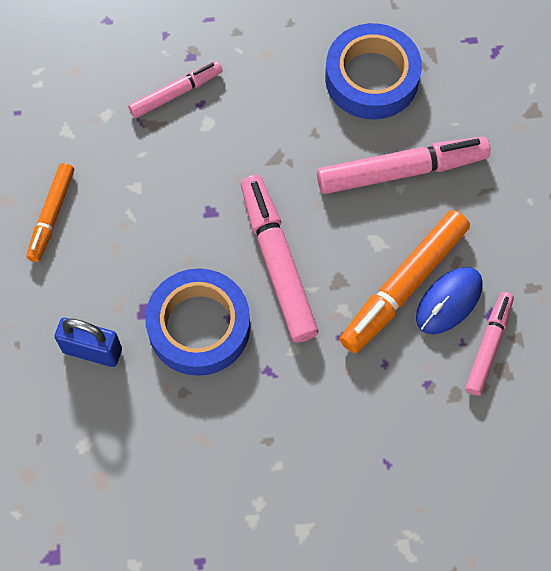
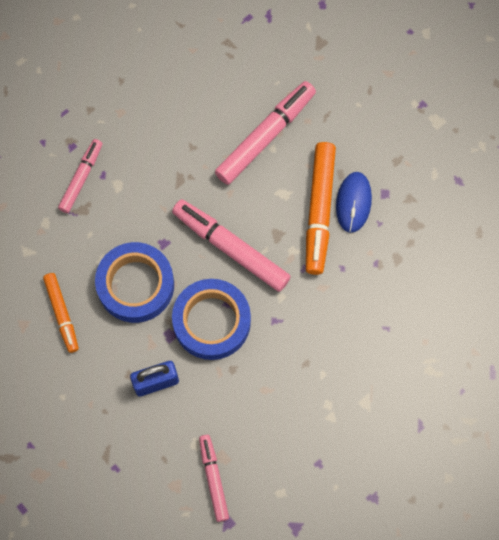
camera: 35 degrees left, 5 degrees up
(371, 78) = (202, 85): blue tape -> blue tape (135, 285)
(488, 346) = (396, 215): pink marker -> pink marker (213, 479)

